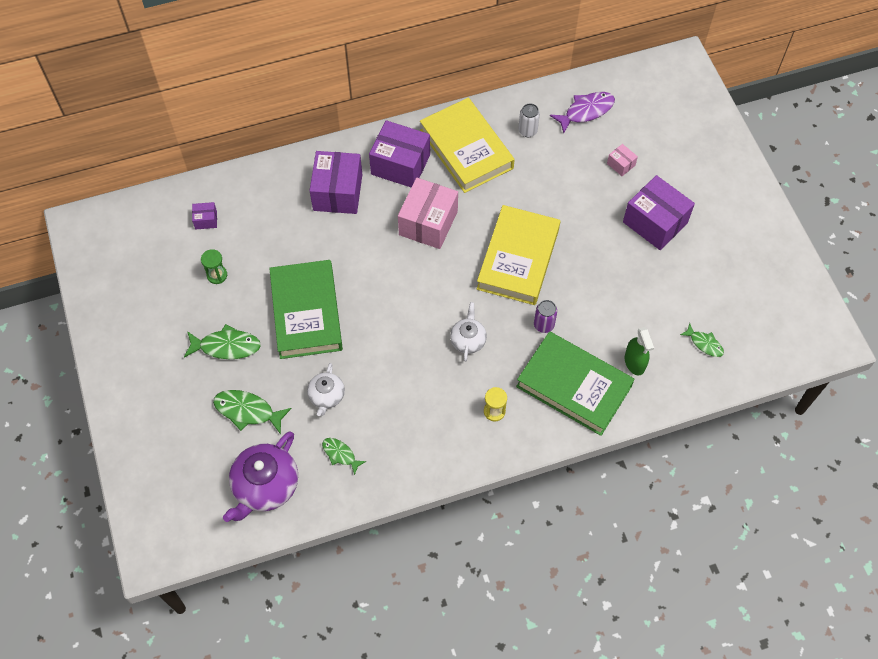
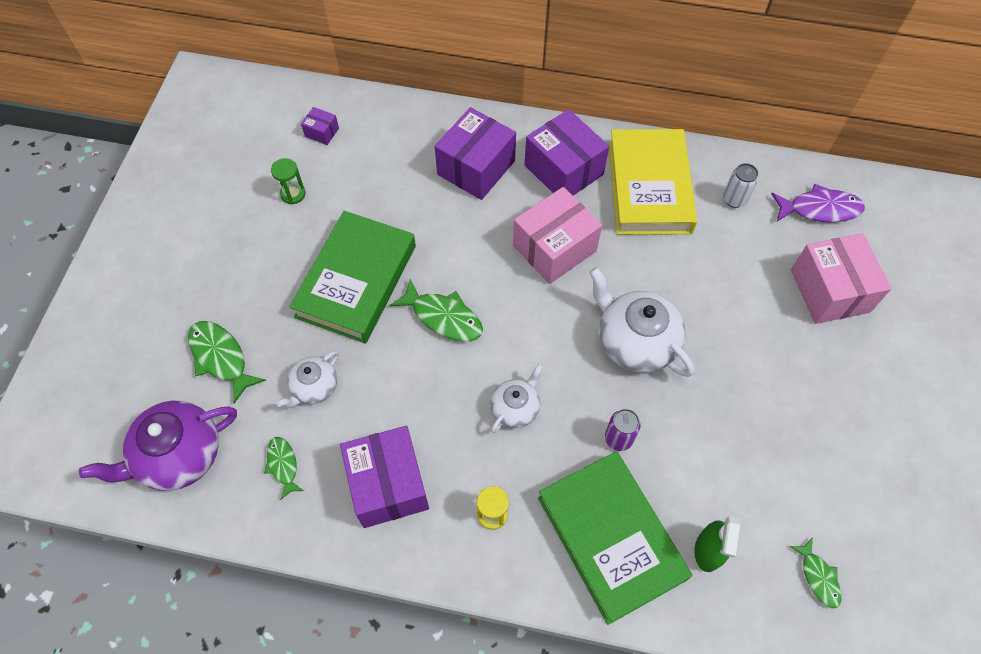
camera: 30 degrees right, 0 degrees up
(226, 346) = (249, 274): green fish -> green fish (443, 317)
(518, 259) = (635, 341): yellow book -> white teapot
(621, 164) = (829, 291): pink box -> pink box, size x2.22
(655, 222) = (836, 382): purple box -> purple box (388, 484)

